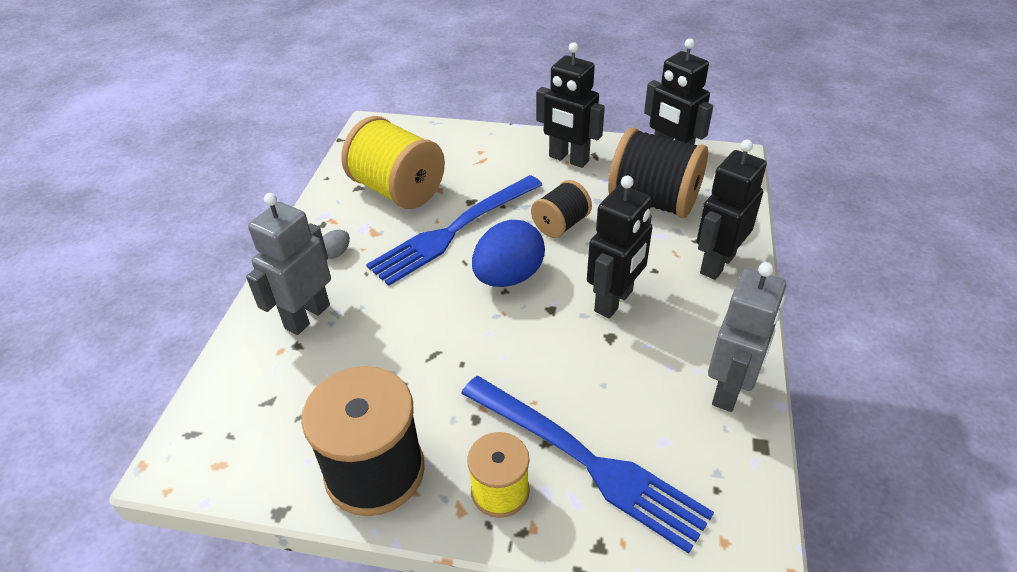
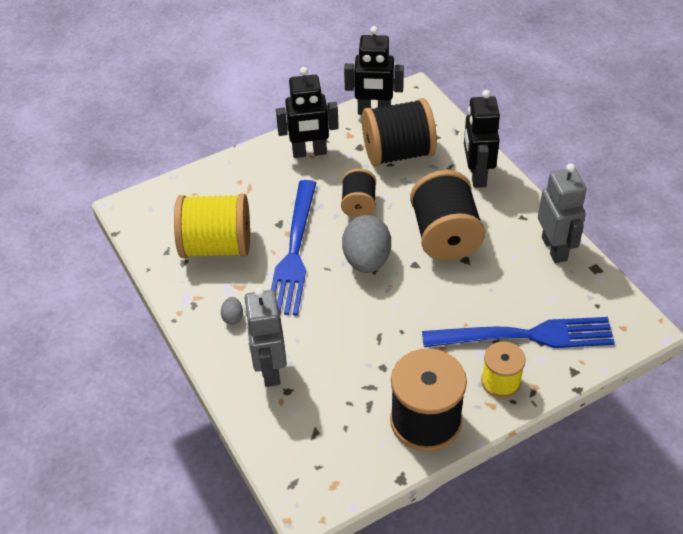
camera: 40 degrees left, 5 degrees up
(508, 277) = (366, 260): blue egg -> grey egg
(614, 301) = (445, 236): black robot -> black spool

